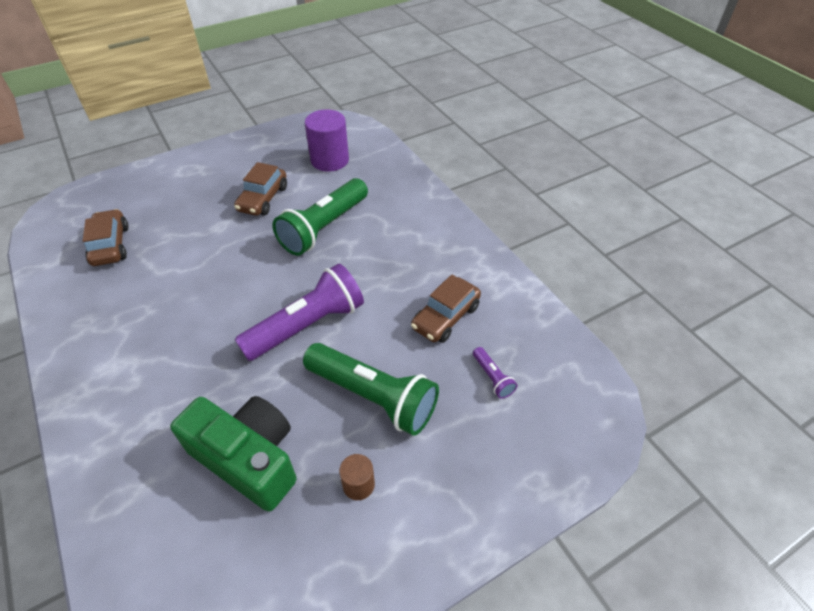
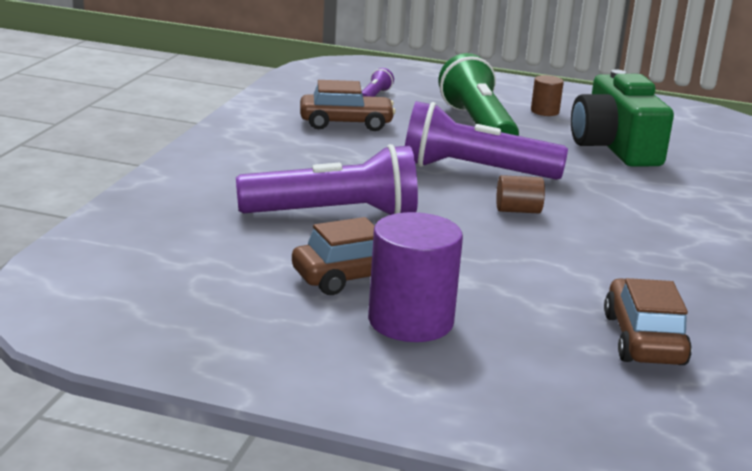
camera: 135 degrees left, 25 degrees down
(110, 245) = (643, 339): brown car -> brown car turned 150 degrees clockwise
(242, 302) = (518, 210): none -> brown cylinder
(324, 227) = (334, 214): green flashlight -> purple flashlight
(330, 160) = (183, 267): purple cylinder -> purple cylinder (410, 321)

